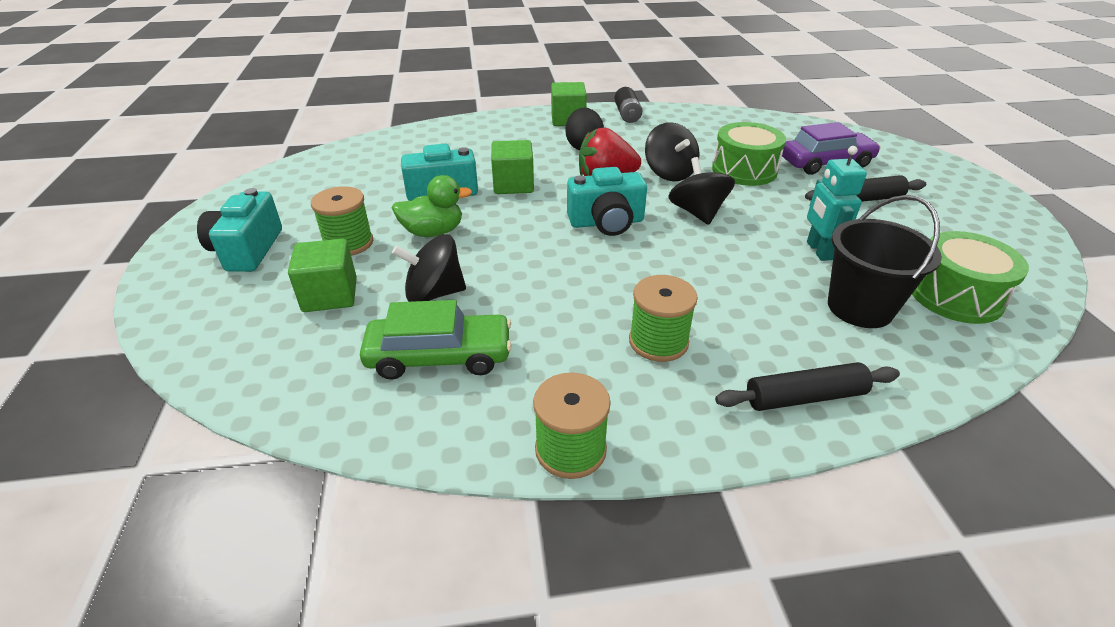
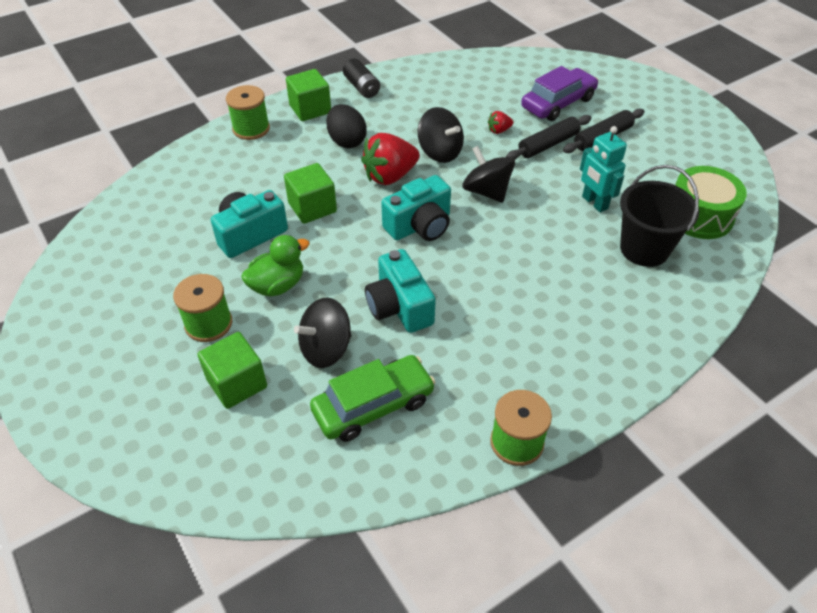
camera: 25 degrees left, 10 degrees up
(247, 250) = (116, 365): turquoise camera -> turquoise camera (399, 307)
(658, 341) = (525, 330): green spool -> green spool (251, 129)
(744, 170) = (499, 130): green drum -> red strawberry
(804, 397) = (642, 340): black rolling pin -> black rolling pin (548, 144)

